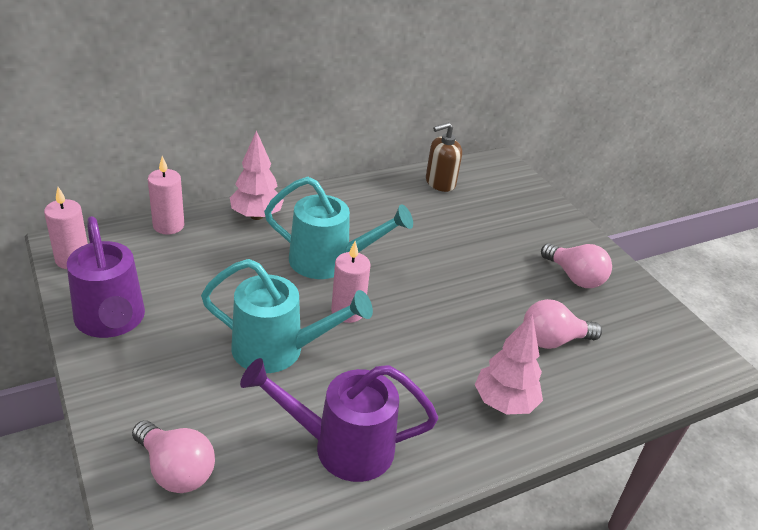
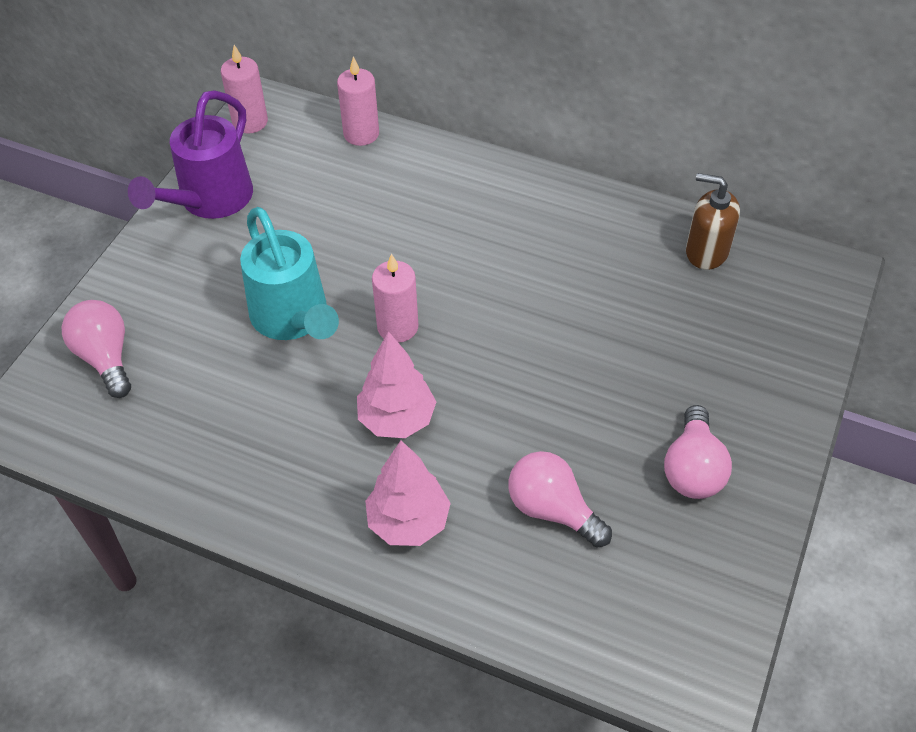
camera: 55 degrees right, 15 degrees up
(175, 470) = (106, 357): pink light bulb -> pink light bulb turned 150 degrees clockwise
(256, 216) = (450, 171): pink tree -> pink tree (397, 419)
(329, 262) = (451, 265): turquoise watering can -> none
(342, 446) = (229, 439): purple watering can -> none

